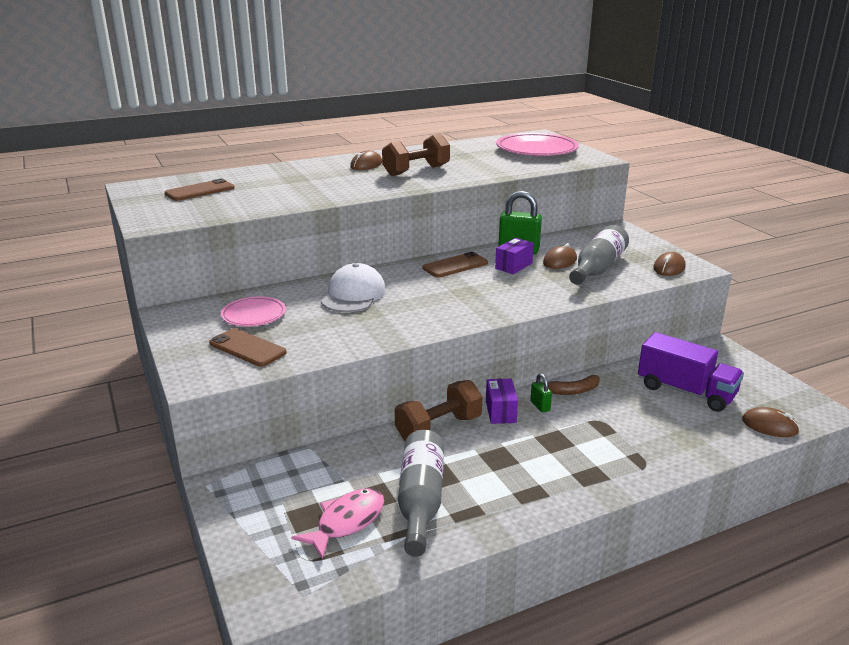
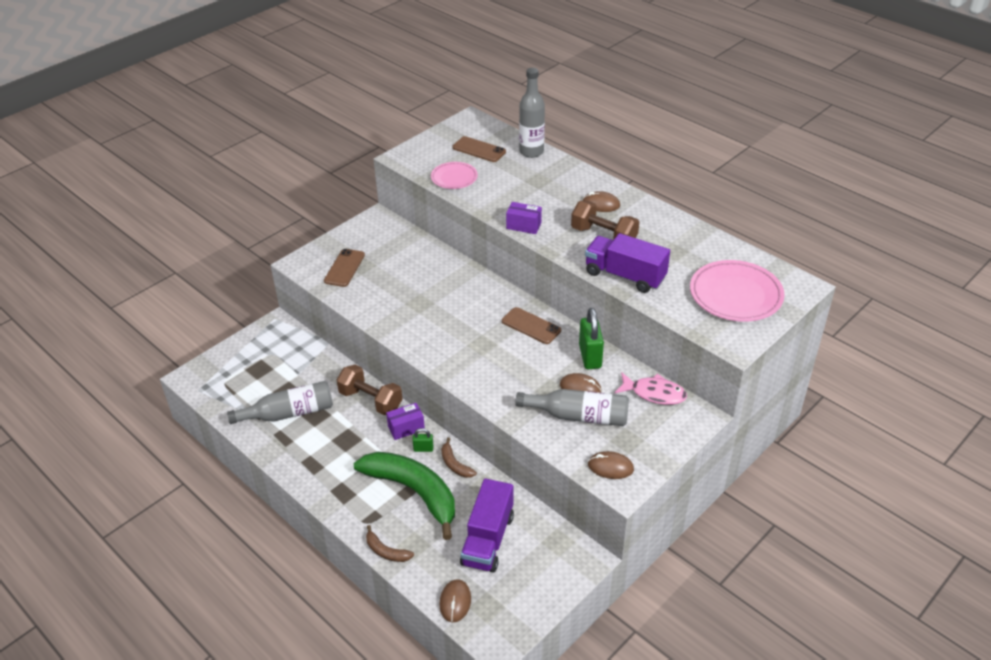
camera: 70 degrees right, 15 degrees up
(240, 173) = (531, 152): none -> grey bottle
(254, 315) = (390, 253): pink plate -> pink plate (454, 178)
(346, 522) = (259, 387): pink fish -> pink fish (654, 393)
(353, 294) = (445, 287): white cap -> none
(482, 173) = (625, 276): none -> purple truck
(513, 266) = (551, 361): purple box -> purple box (523, 226)
(540, 406) = (423, 449): green padlock -> green padlock turned 45 degrees clockwise
(605, 424) = (414, 492): none -> green banana
(693, 459) = (386, 551): none -> brown banana

